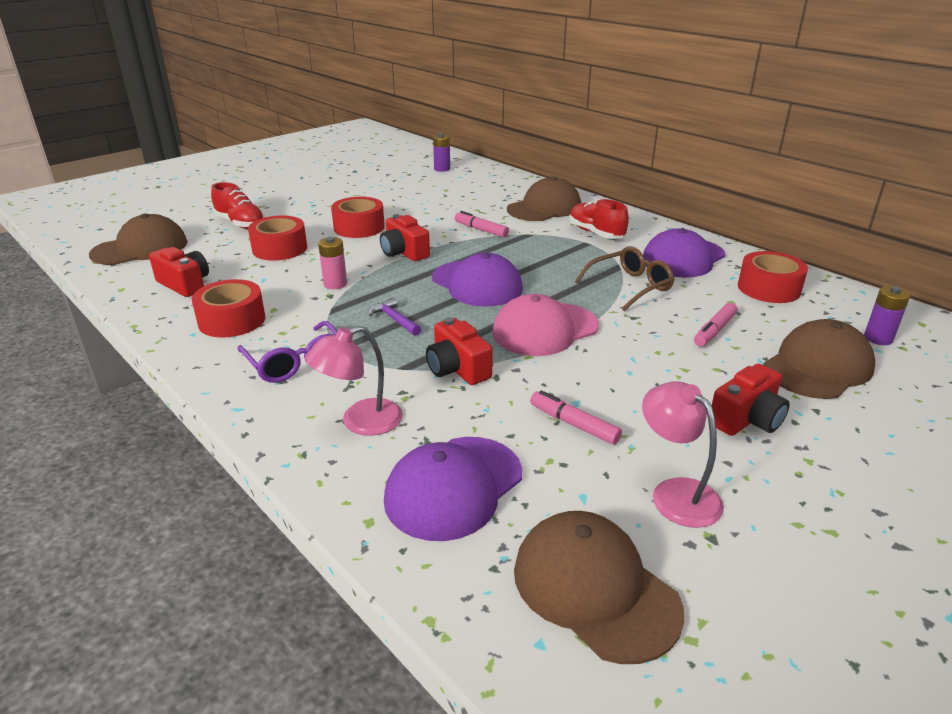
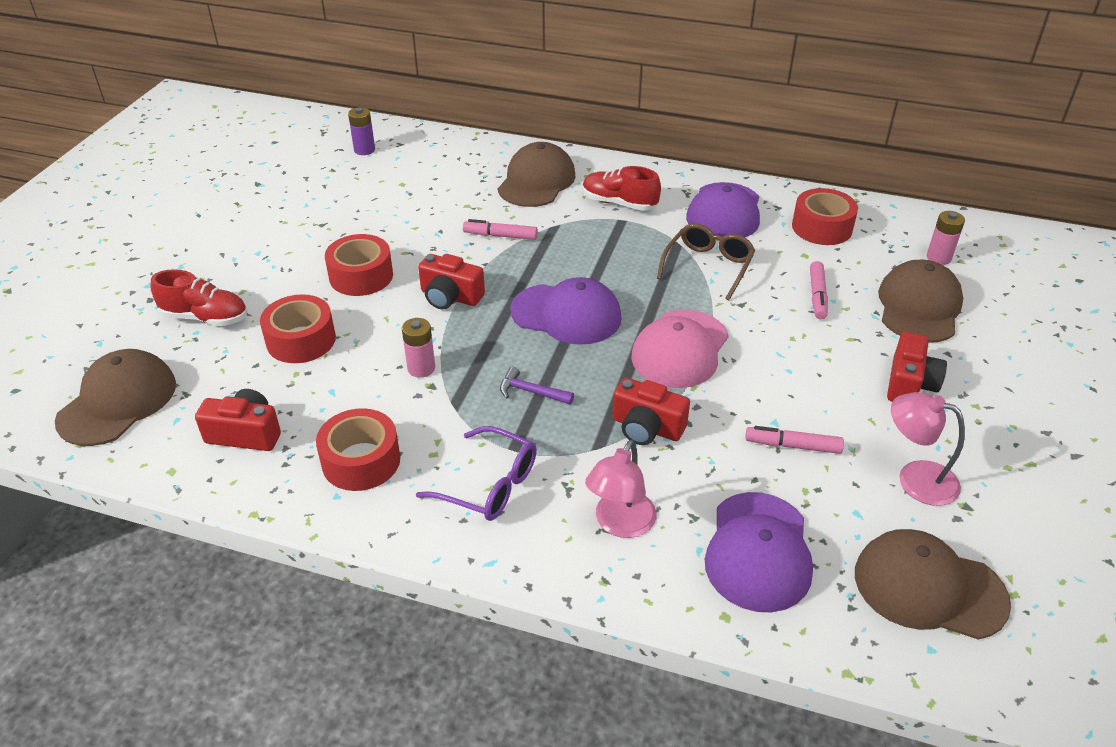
camera: 30 degrees left, 10 degrees up
(878, 338) = (938, 258): purple battery -> pink battery

